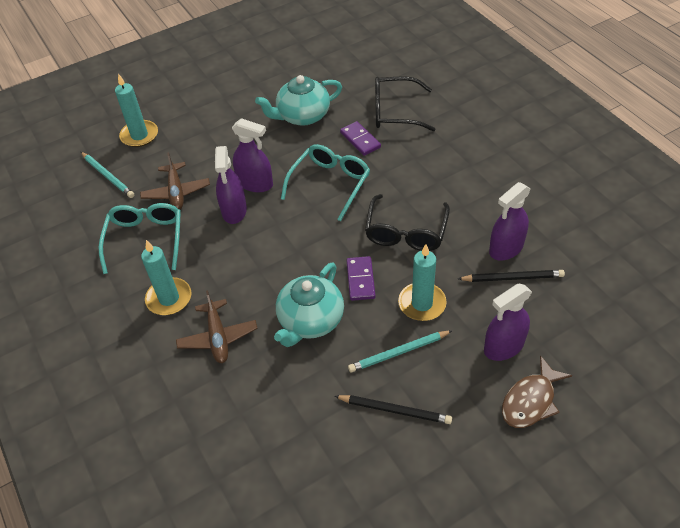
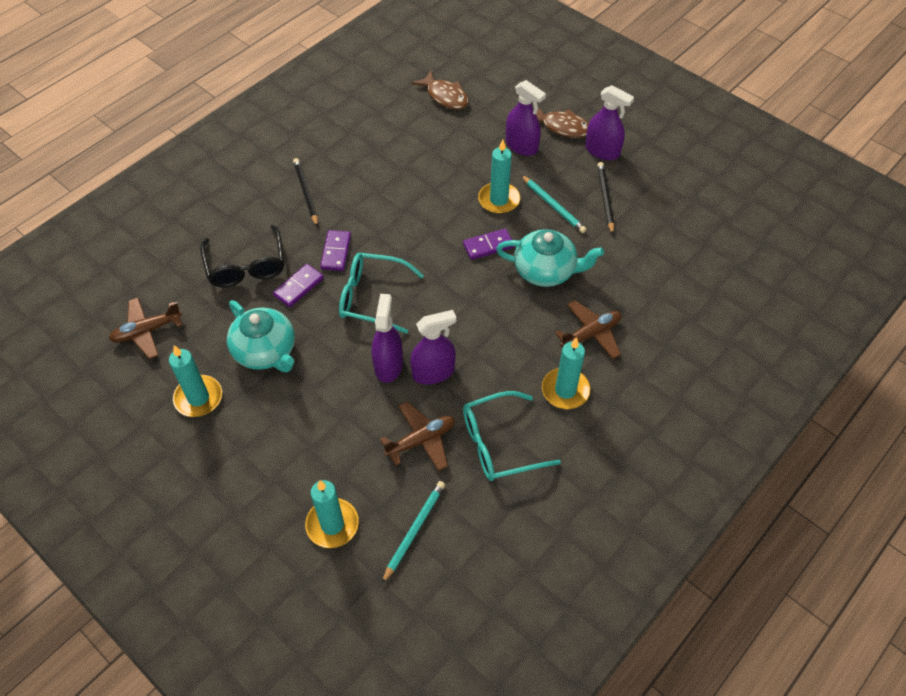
camera: 110 degrees left, 5 degrees up
(277, 80) = (198, 398): none -> turquoise candle
(349, 58) = (147, 331): none -> brown plane
(391, 167) = (336, 252): none -> purple domino
(406, 232) = (421, 225): black glasses -> none
(506, 248) = (420, 156): purple spray bottle -> purple spray bottle (602, 151)
(512, 277) = (451, 148): black pencil -> black pencil (306, 193)
(605, 290) = (445, 96): none -> brown fish

